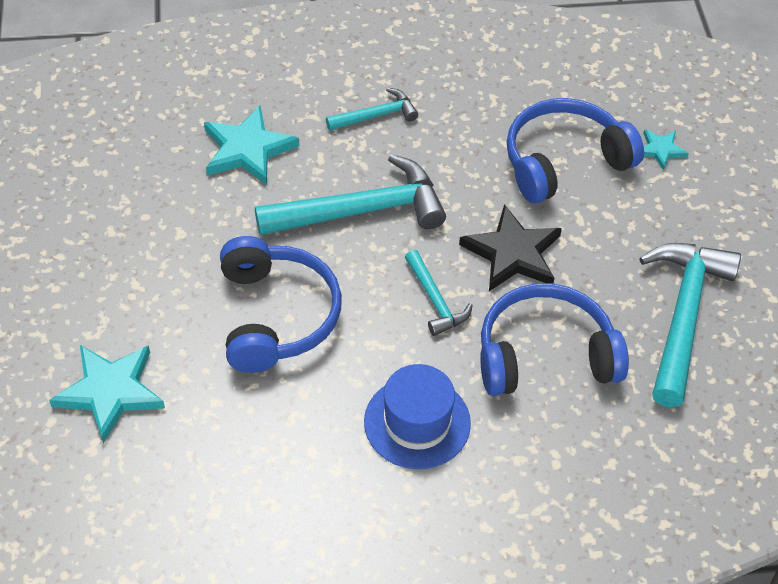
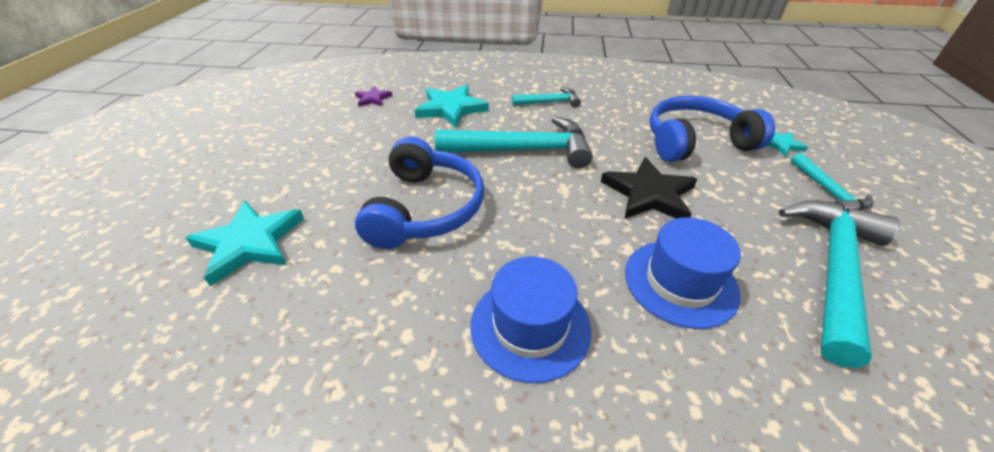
camera: 15 degrees right, 10 degrees down
(131, 146) = (373, 99): none -> purple star
(435, 300) = (572, 218): turquoise hammer -> turquoise hammer (828, 191)
(545, 355) = (680, 282): blue headphones -> blue hat

